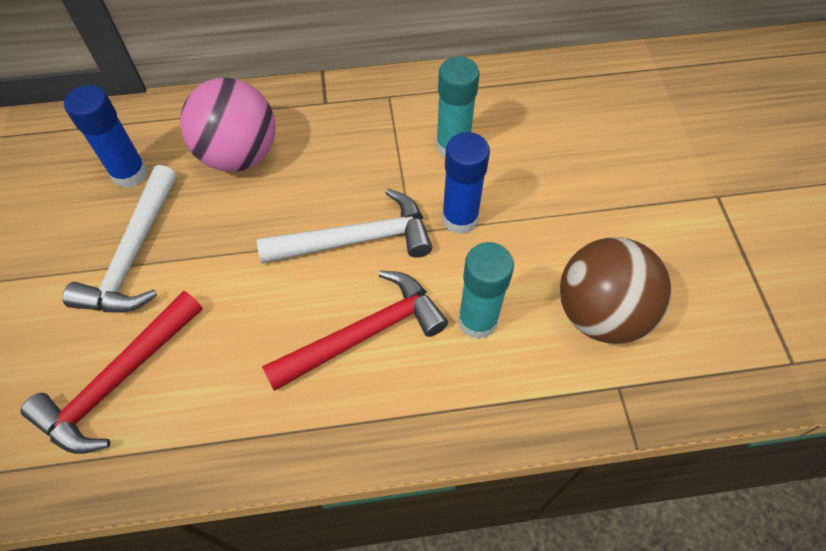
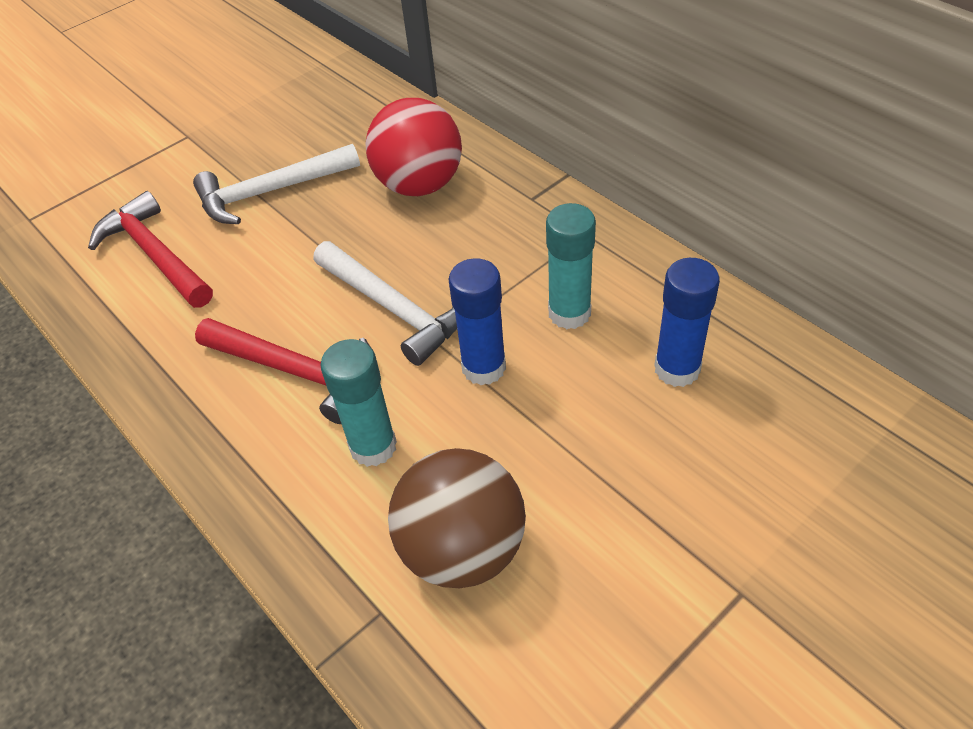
camera: 60 degrees right, 10 degrees down
(118, 381) = (155, 255): red hammer -> red hammer turned 45 degrees clockwise
(130, 173) = (344, 141): blue glue stick -> blue glue stick (677, 369)
(239, 155) = (419, 185): pink ball -> red ball

